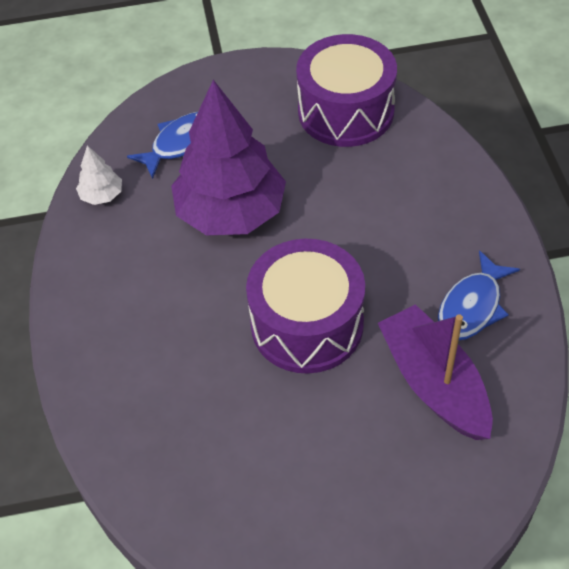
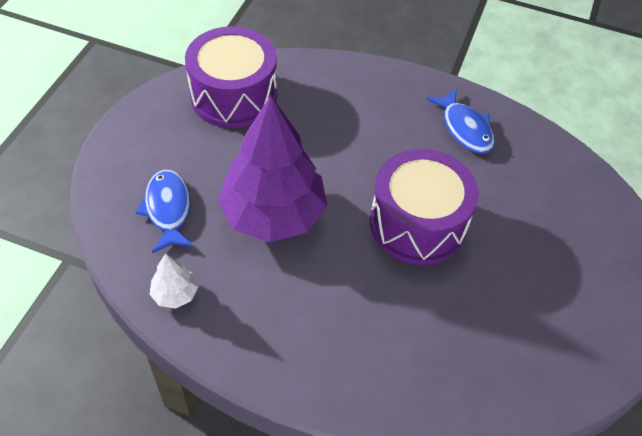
camera: 65 degrees left, 0 degrees up
(434, 383) = (514, 181): purple boat -> none

